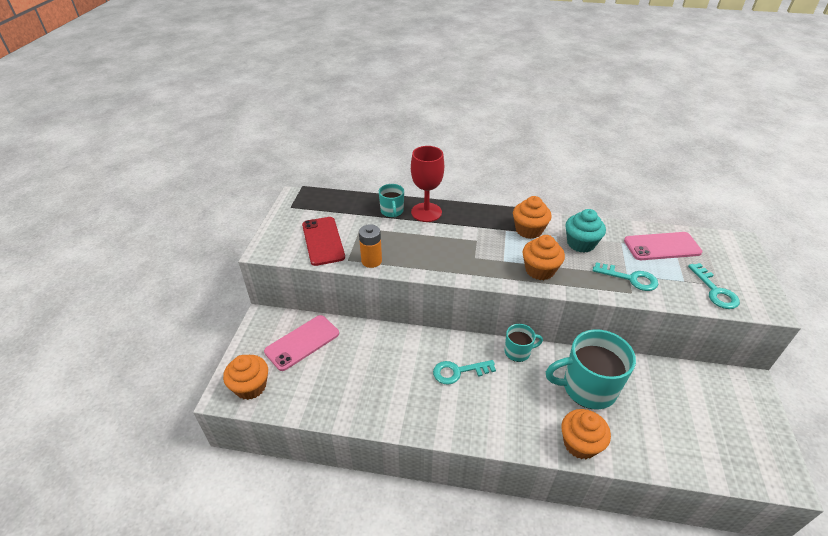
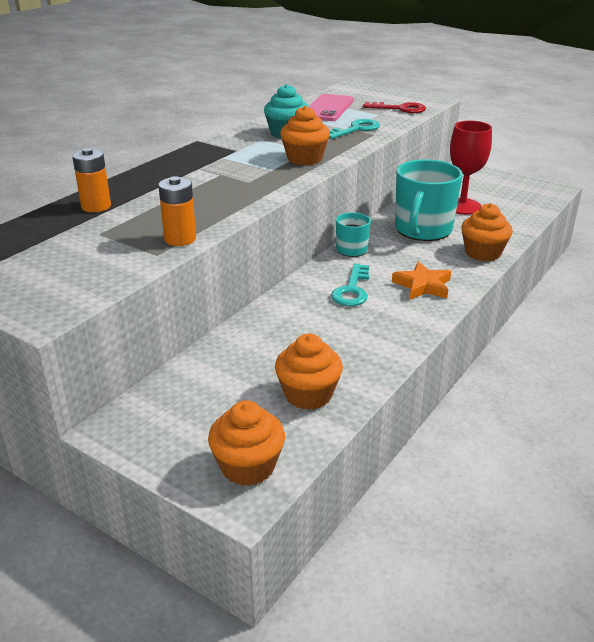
camera: 65 degrees left, 10 degrees down
(302, 342) = (202, 397): pink phone -> none
(323, 241) = (91, 264): red phone -> none
(392, 211) = (96, 206): turquoise mug -> orange battery
(426, 212) = (130, 187): red goblet -> red goblet (462, 206)
(493, 414) = (423, 286): none -> orange star
(529, 230) = (237, 148): orange cupcake -> orange cupcake (308, 394)
(715, 290) = (399, 109): turquoise key -> red key

